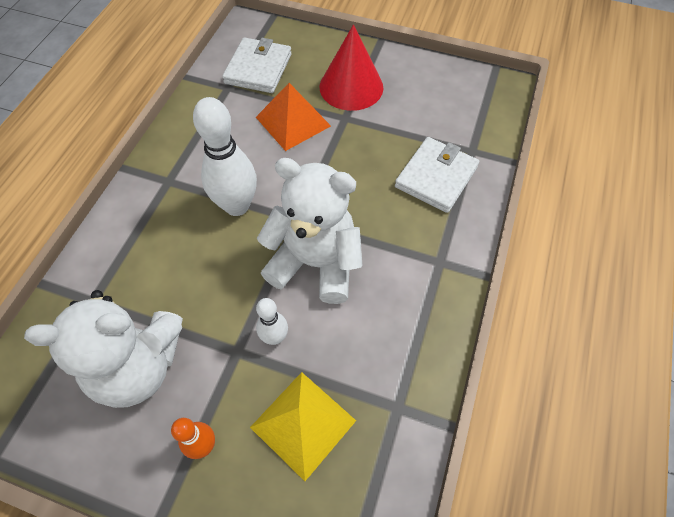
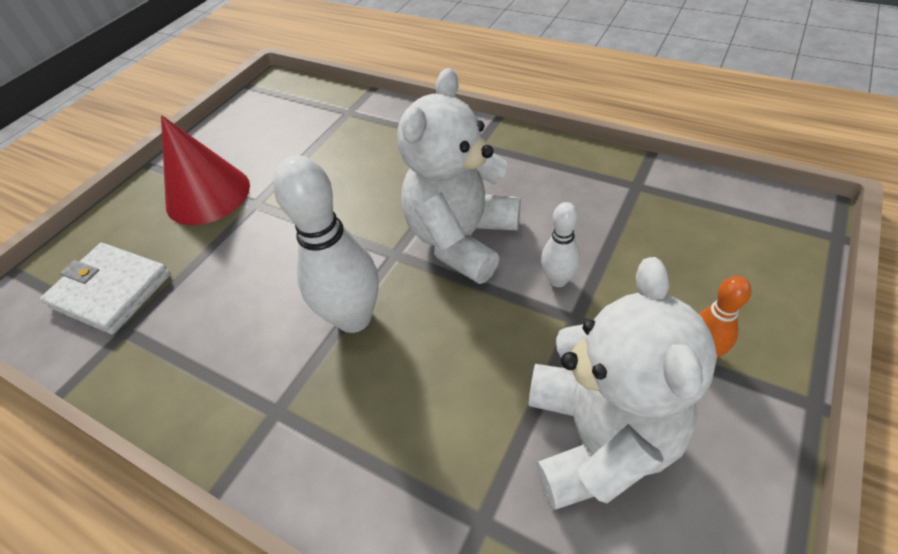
camera: 75 degrees left, 10 degrees down
(293, 121) = (234, 254): orange pyramid -> none
(303, 424) = (662, 257): yellow pyramid -> none
(436, 177) = (373, 138): white wallet -> none

